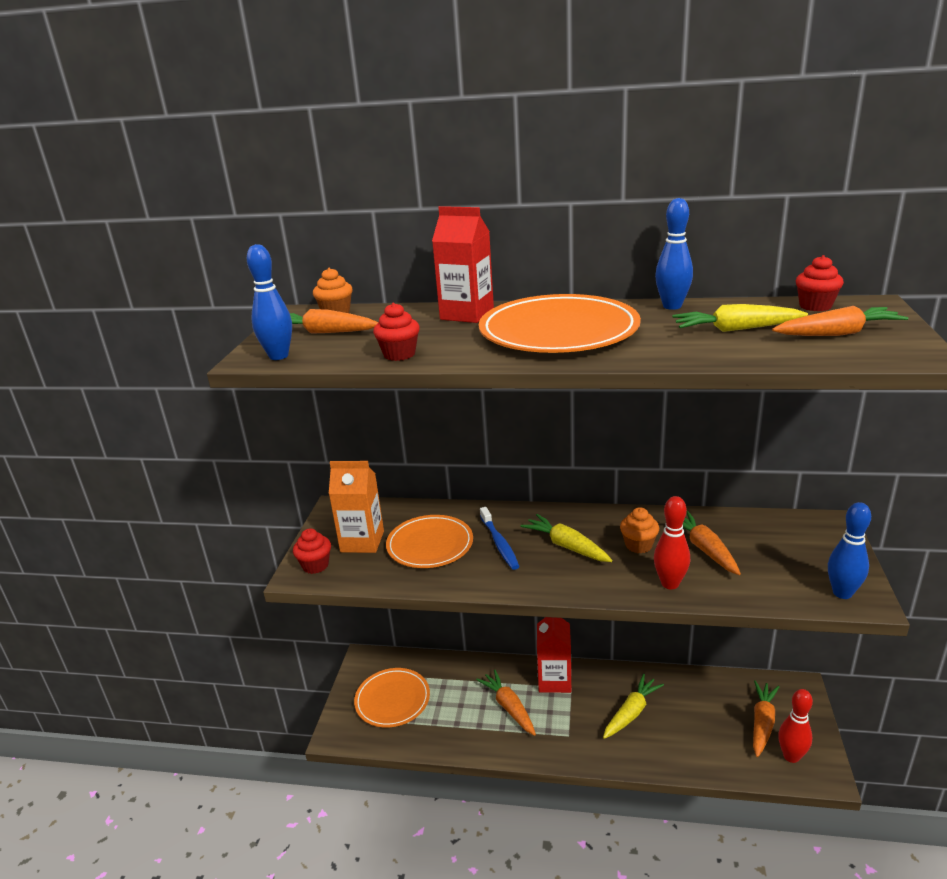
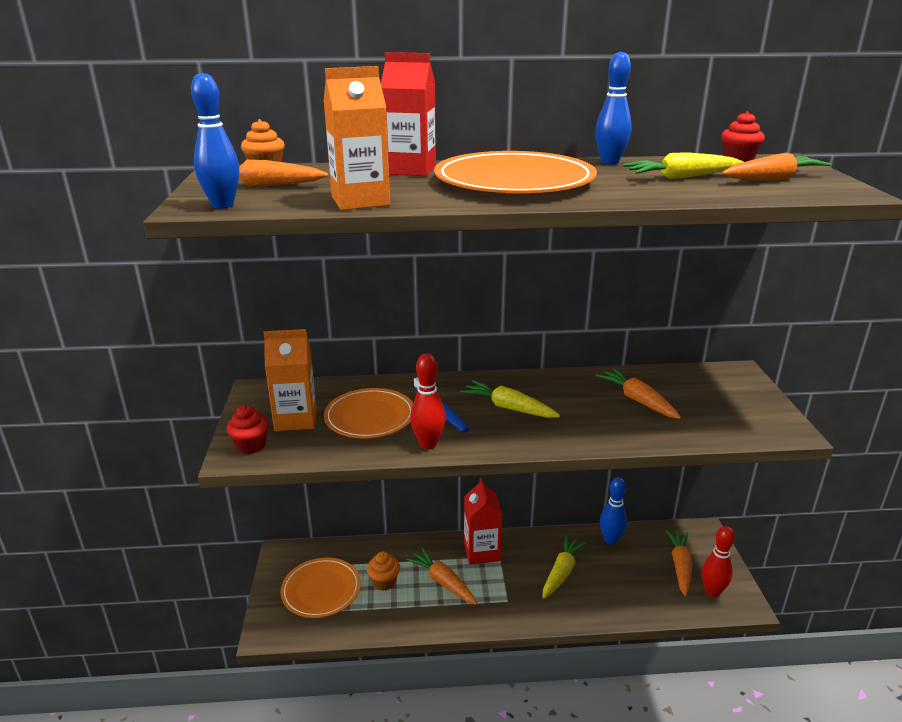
camera: 15 degrees left, 0 degrees up
(399, 354) = (360, 201): red cupcake -> orange carton
(638, 545) = (577, 402): orange cupcake -> orange cupcake (384, 582)
(670, 583) = (617, 432): red bowling pin -> red bowling pin (428, 444)
(842, 593) = (770, 427): blue bowling pin -> blue bowling pin (610, 540)

